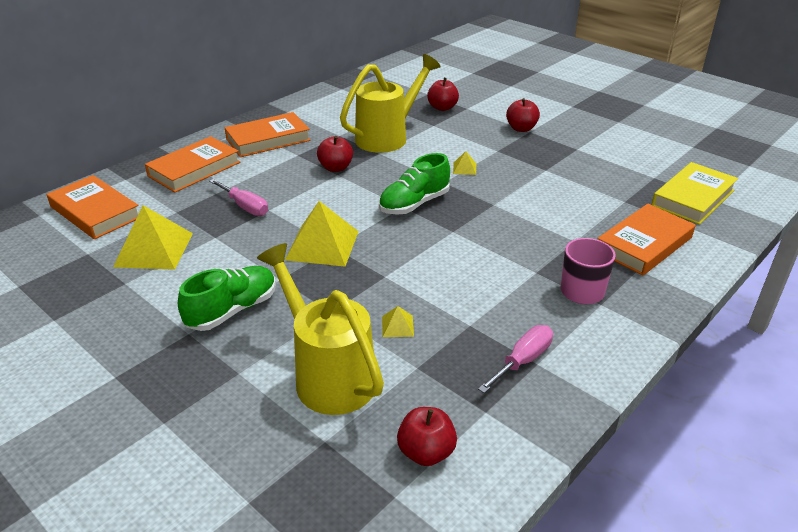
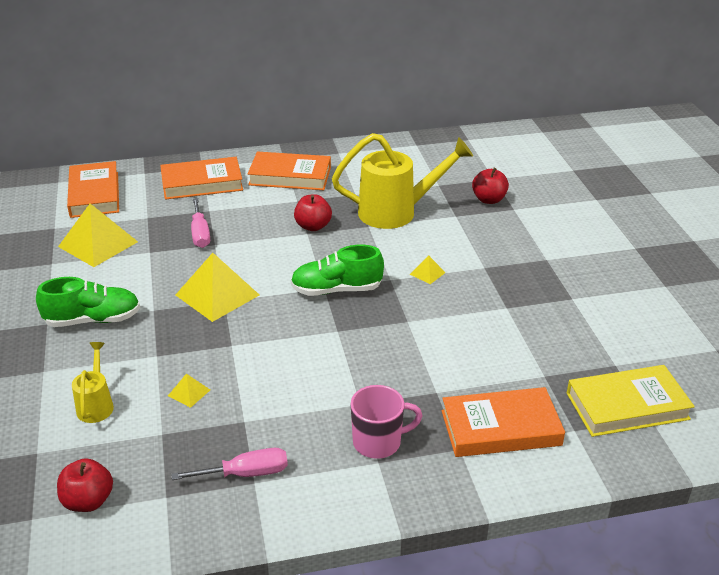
camera: 35 degrees right, 0 degrees up
(328, 374) = (96, 404): yellow watering can -> yellow watering can, size x0.49
(521, 128) = (541, 253): red apple -> none

